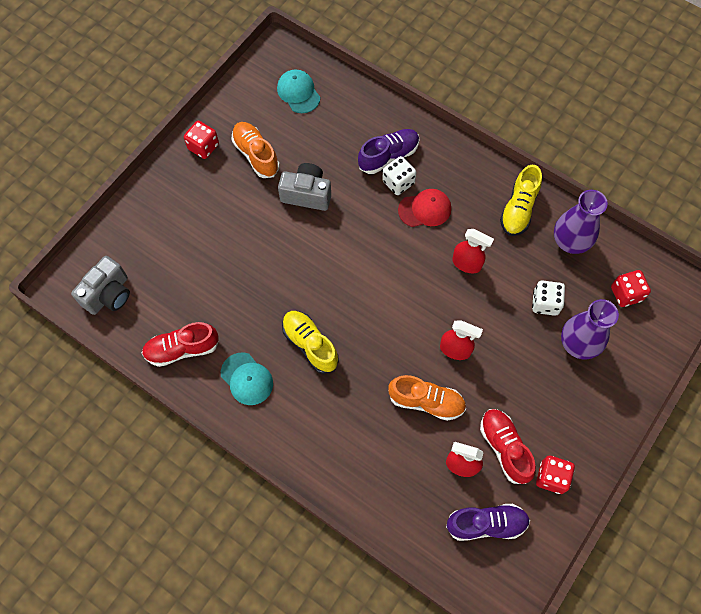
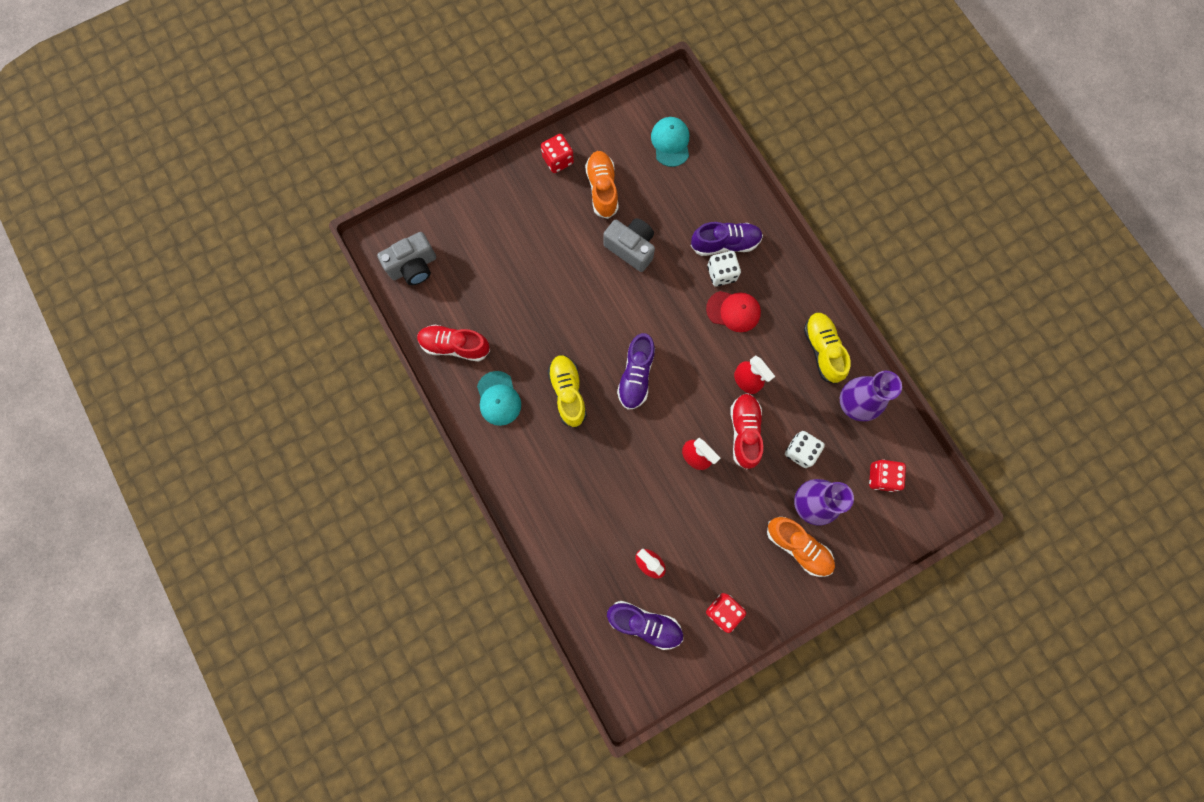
camera: 25 degrees right, 10 degrees up
(366, 302) = (636, 375): none -> purple shoe
(426, 401) = (646, 492): orange shoe -> orange shoe (798, 547)
(504, 448) = (694, 565): red shoe -> red shoe (744, 432)
(518, 209) = (822, 350): yellow shoe -> yellow shoe turned 120 degrees clockwise

